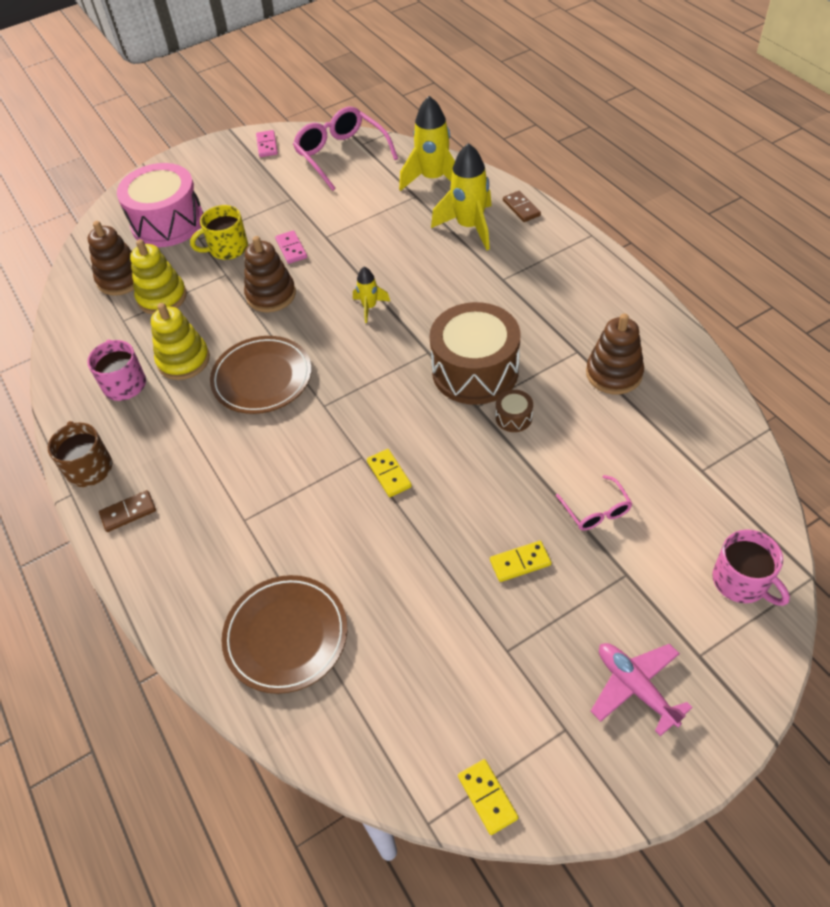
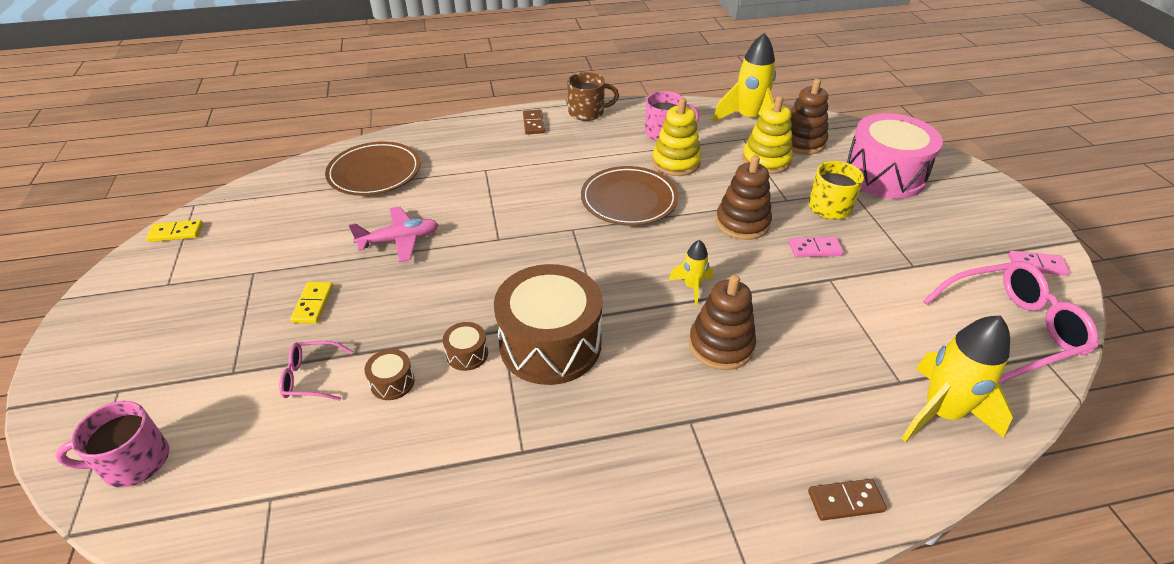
camera: 105 degrees right, 10 degrees down
(389, 474) = (467, 250): yellow domino -> none
(469, 227) = (813, 420): yellow rocket -> yellow rocket (748, 119)
(568, 452) = (392, 382): none -> brown drum
(614, 373) = (464, 474): brown stacking toy -> brown stacking toy (721, 345)
(635, 687) = (146, 335): pink plane -> pink plane (399, 240)

